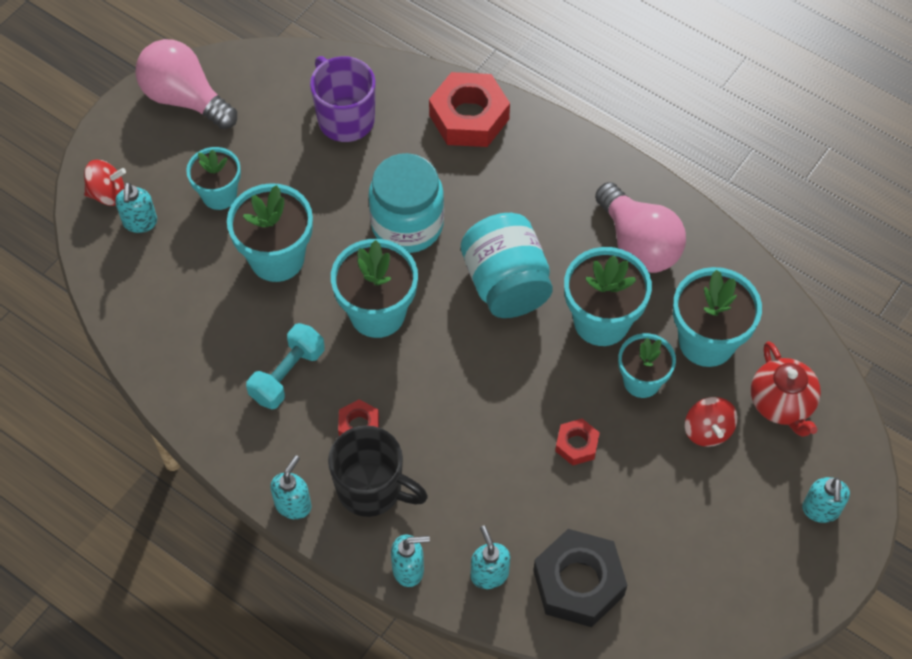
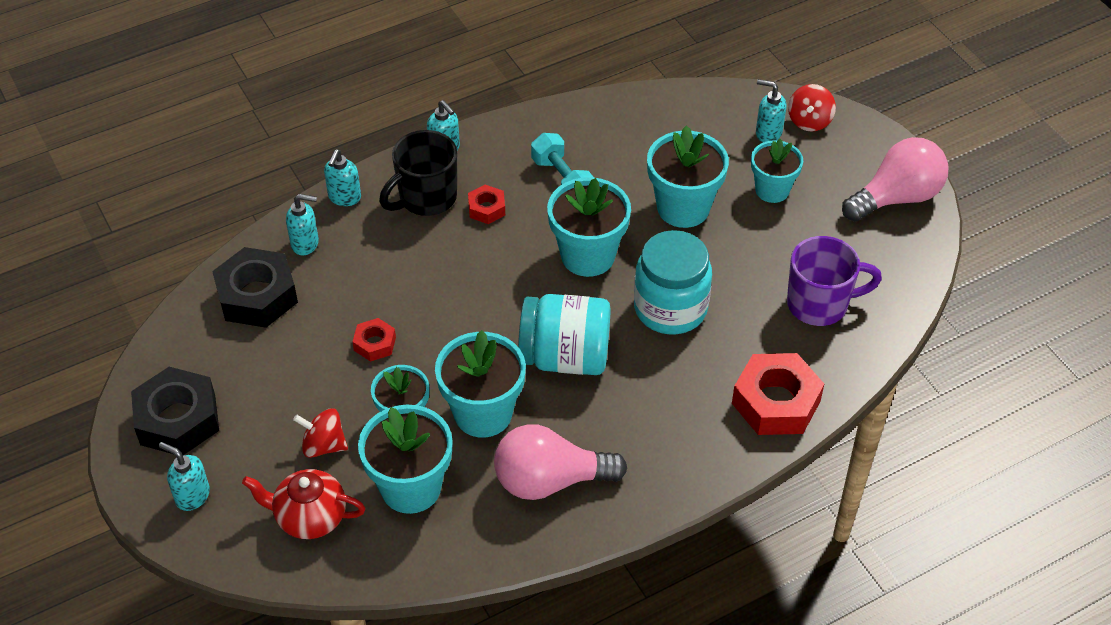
camera: 115 degrees right, 10 degrees down
(755, 570) = (178, 419): none -> black nut

